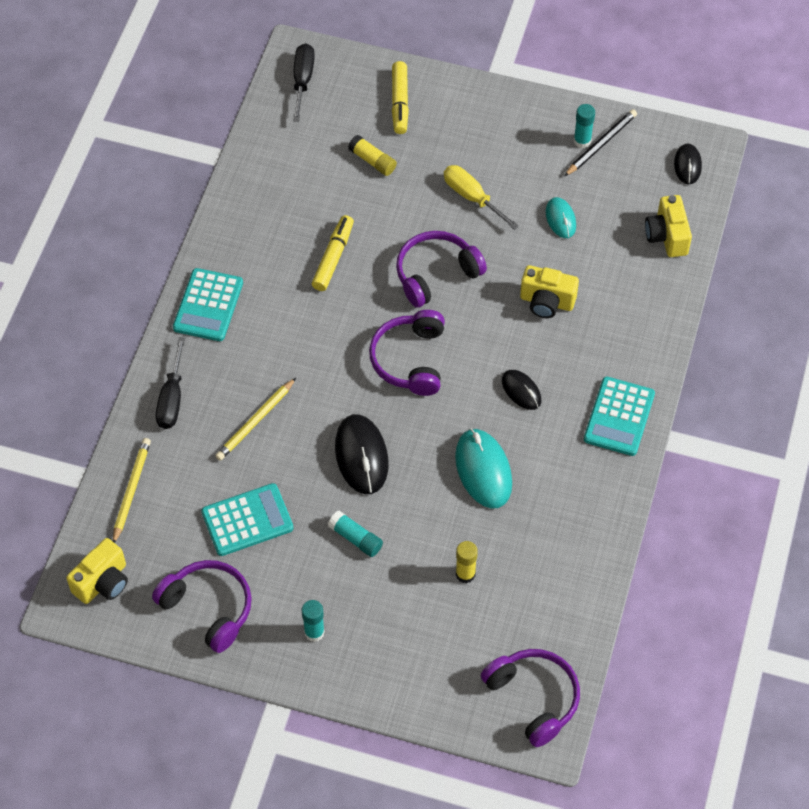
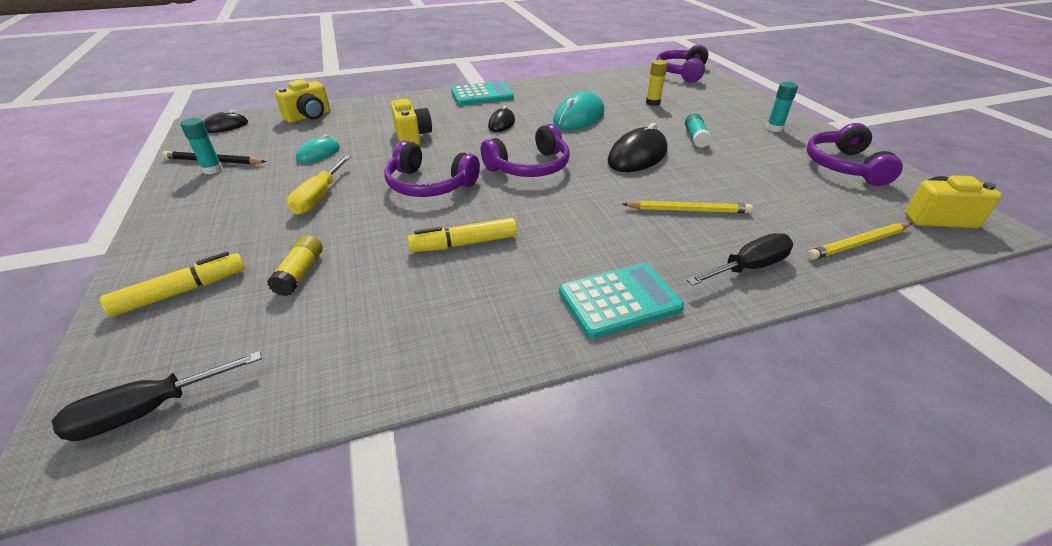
camera: 125 degrees left, 20 degrees down
(247, 520) = (763, 178): turquoise calculator -> none

